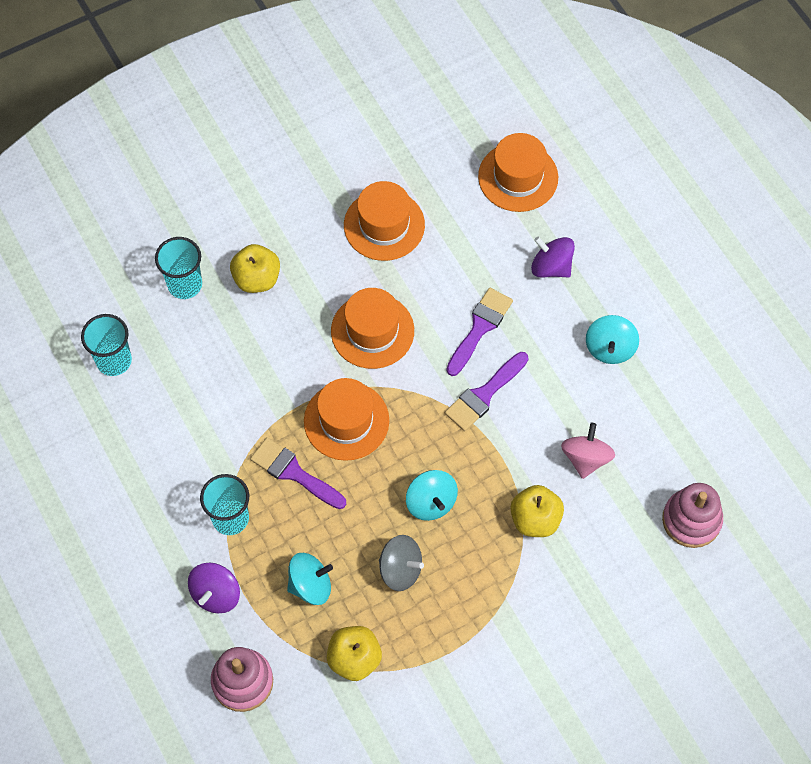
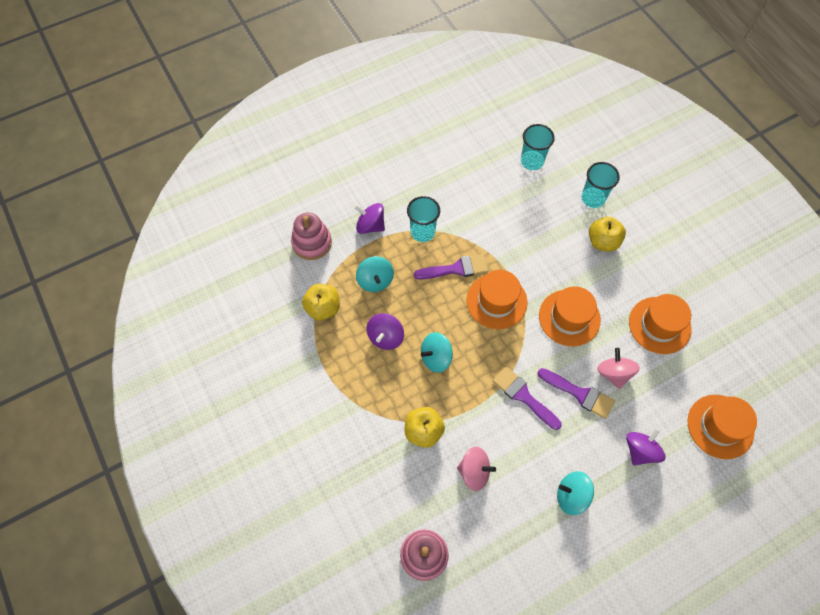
camera: 90 degrees right, 0 degrees up
(294, 473) = (456, 269): purple brush -> purple brush turned 45 degrees clockwise
(400, 569) = (385, 337): grey spinning top -> purple spinning top
(451, 285) = (614, 373): none -> pink spinning top

